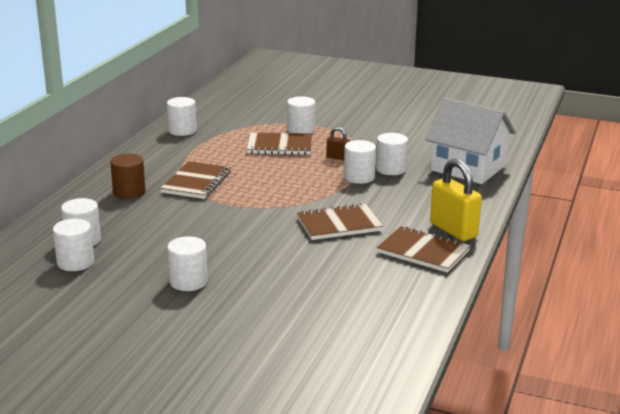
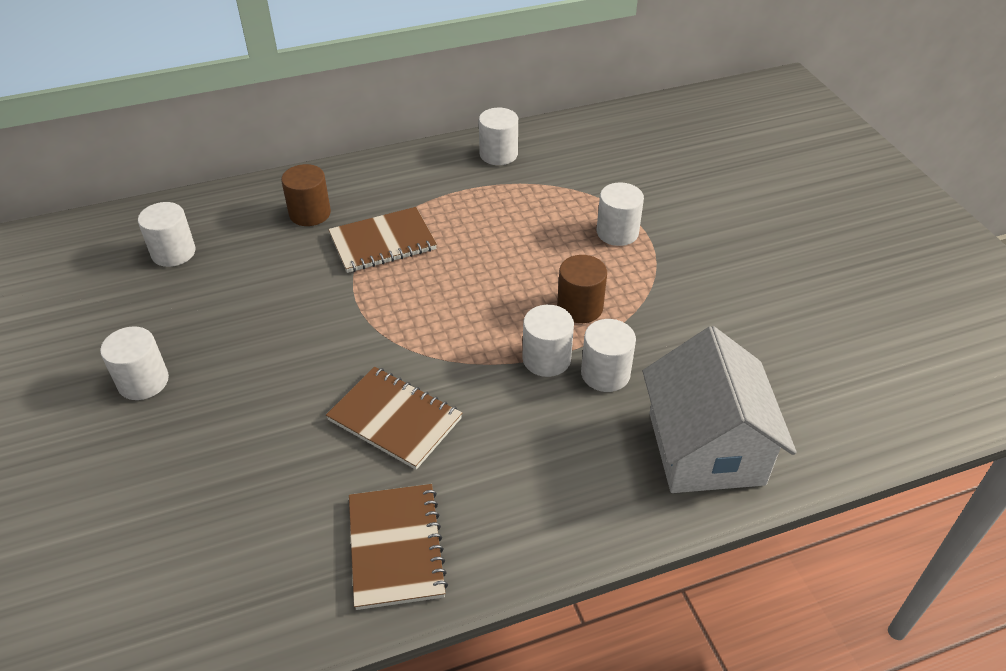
camera: 50 degrees right, 20 degrees up
(75, 262) = (123, 278): white cylinder -> none
(279, 146) = (551, 243): brown notebook -> none
(337, 157) = (580, 307): brown padlock -> brown cylinder
(453, 230) = (490, 544): yellow padlock -> none

